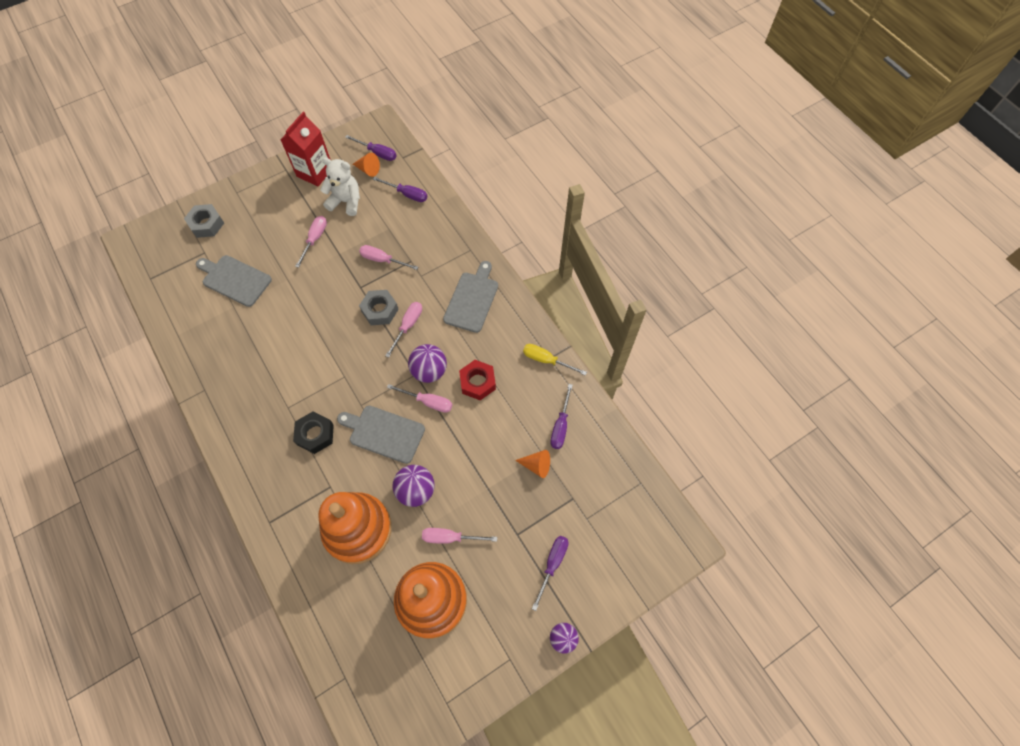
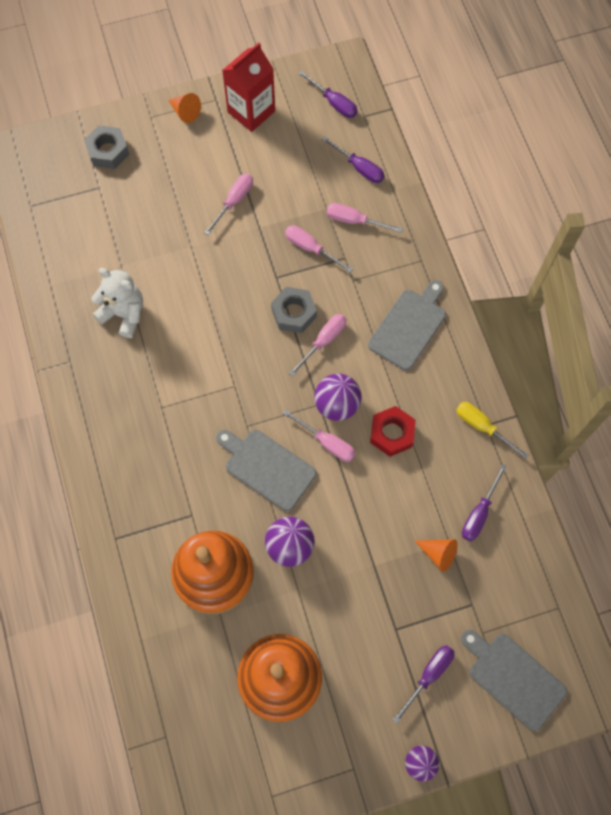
camera: 15 degrees right, 5 degrees up
(234, 280) = (128, 231): grey cutting board -> grey cutting board (513, 678)
(315, 434) = (187, 448): black nut -> none
(346, 201) = (281, 160): white teddy bear -> white teddy bear (124, 314)
(368, 170) = (318, 123): orange cone -> orange cone (185, 112)
(450, 537) = (317, 612): pink screwdriver -> pink screwdriver (354, 221)

